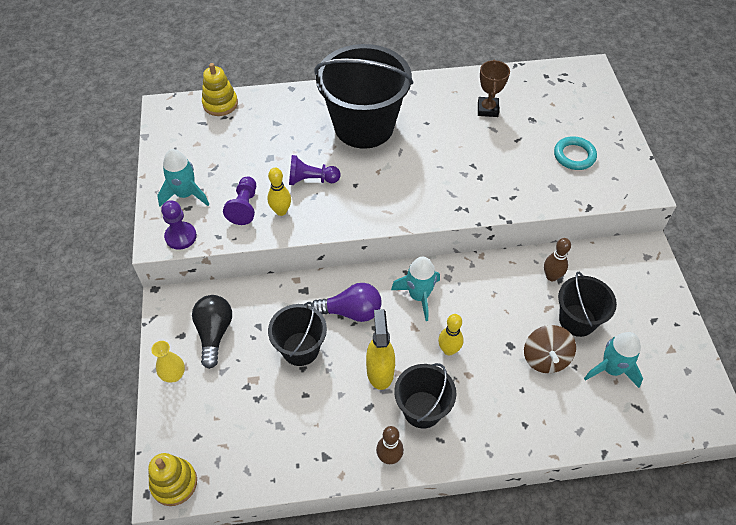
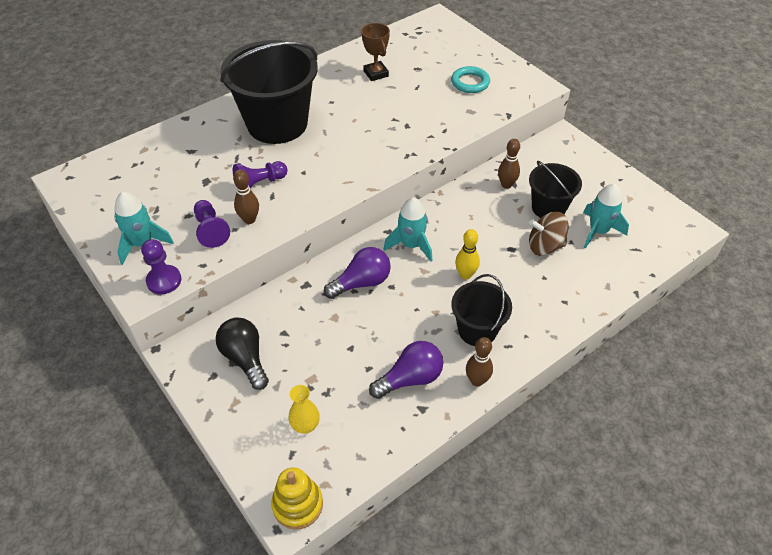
camera: 30 degrees left, 5 degrees down
(174, 375) = (230, 413): yellow vase -> yellow vase (305, 425)
(220, 104) = (122, 155): yellow stacking toy -> none
(281, 211) = (249, 219): yellow bowling pin -> brown bowling pin
(300, 349) = (337, 333): black bucket -> none
(333, 423) = (410, 378): none -> purple light bulb
(380, 371) = (420, 317): yellow spray bottle -> none
(545, 358) = (545, 246): brown spinning top -> brown spinning top turned 120 degrees clockwise

